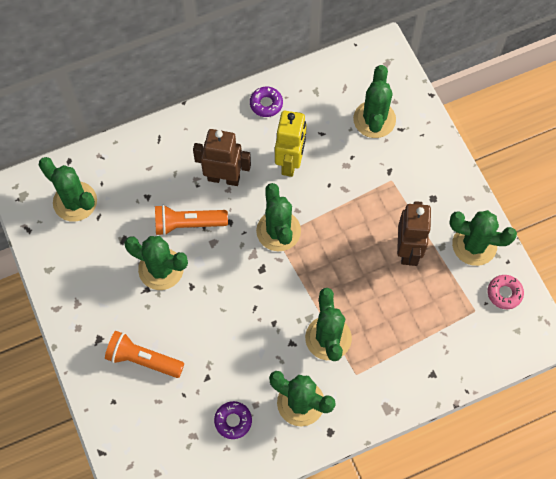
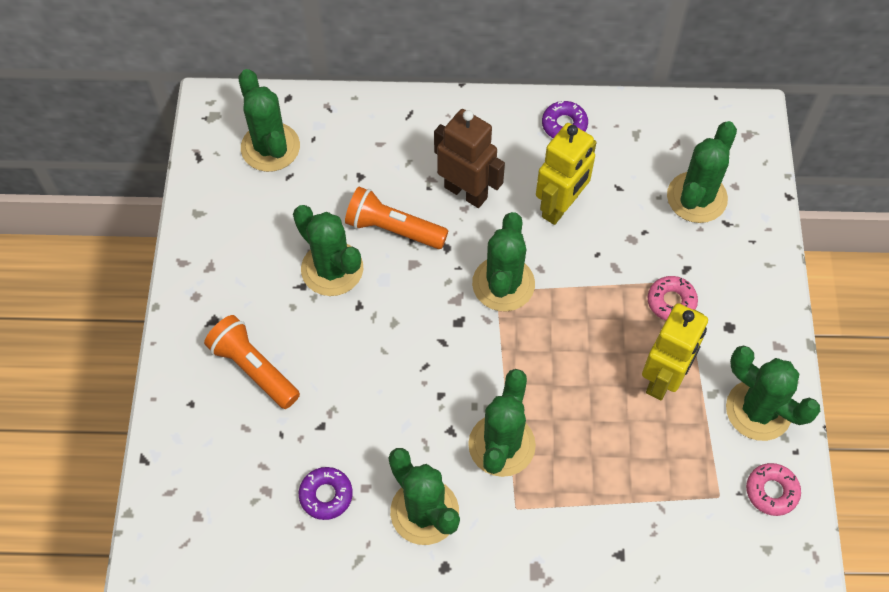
camera: 25 degrees right, 5 degrees down
(390, 197) = (671, 302): none -> pink donut
(408, 250) = (663, 379): brown robot -> yellow robot

